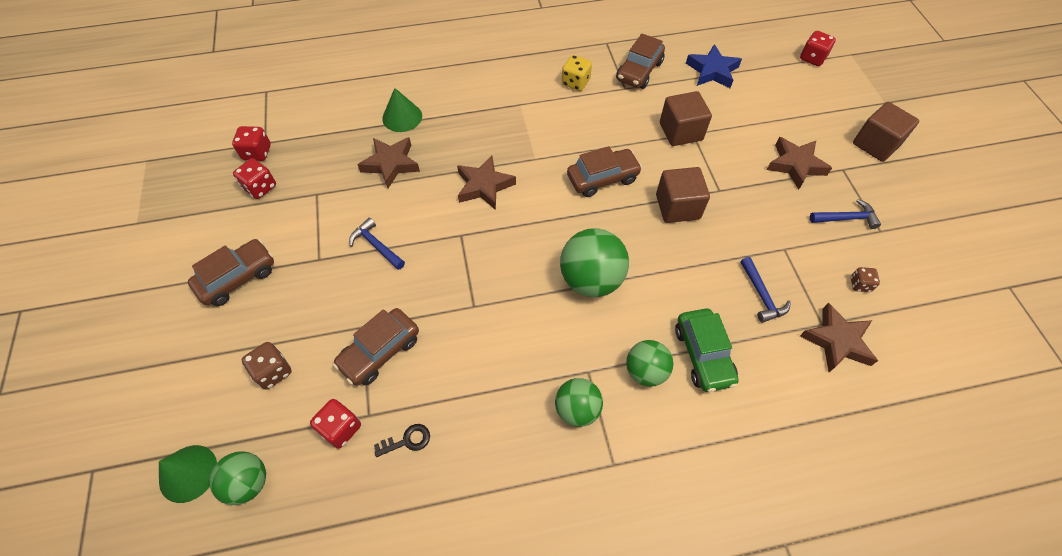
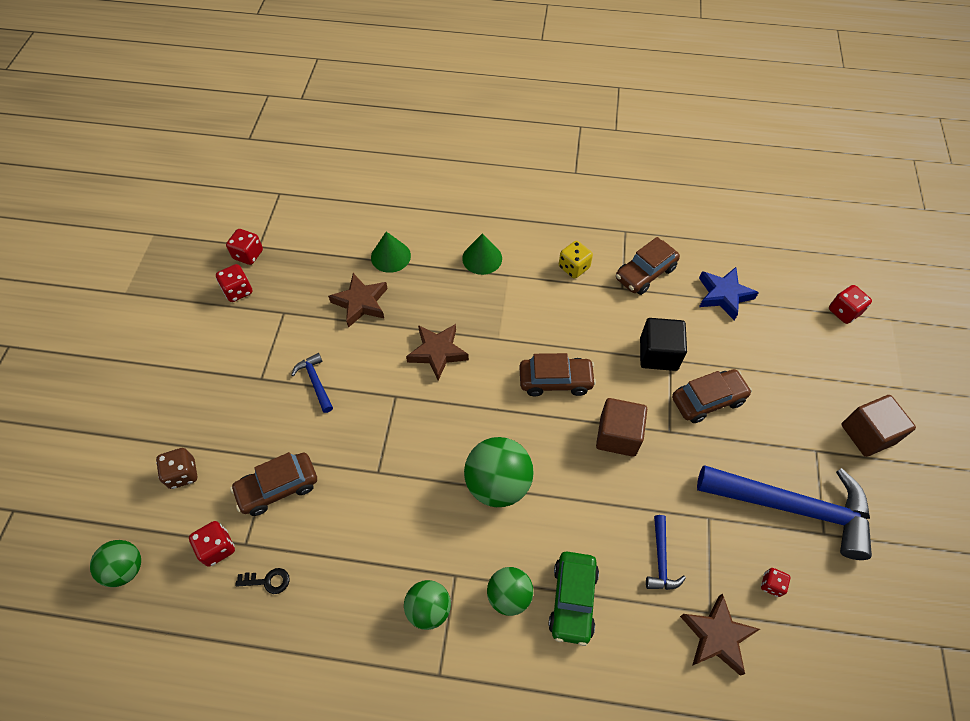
camera: 20 degrees right, 0 degrees up
(188, 473) = (83, 541): green cone -> green cone (482, 258)
(238, 278) = (187, 374): brown car -> brown car (708, 400)
(680, 131) = (658, 354): brown cube -> black cube
(795, 165) = (765, 429): brown star -> none
(846, 218) = (792, 507): blue hammer -> blue hammer, size x2.33
(860, 284) = (771, 584): brown dice -> red dice

